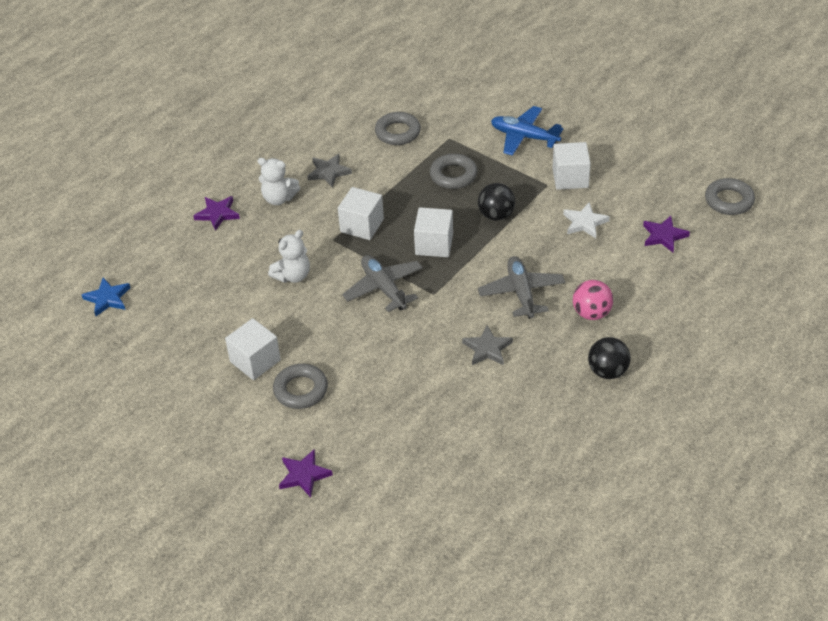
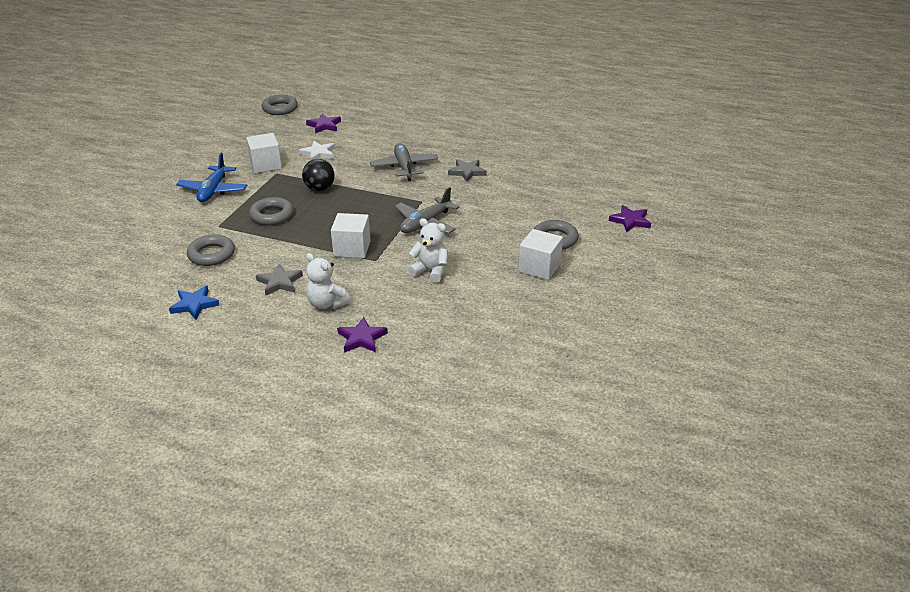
camera: 110 degrees left, 10 degrees down
(107, 299) = (515, 379): blue star -> blue star (194, 304)
(279, 198) = (327, 304): white teddy bear -> white teddy bear turned 135 degrees clockwise
(434, 244) = (364, 210): white cube -> none
(521, 293) = (404, 167): grey plane -> grey plane turned 105 degrees clockwise
(591, 313) = (413, 141): pink ball -> none
(608, 371) = (464, 130): black ball -> none

